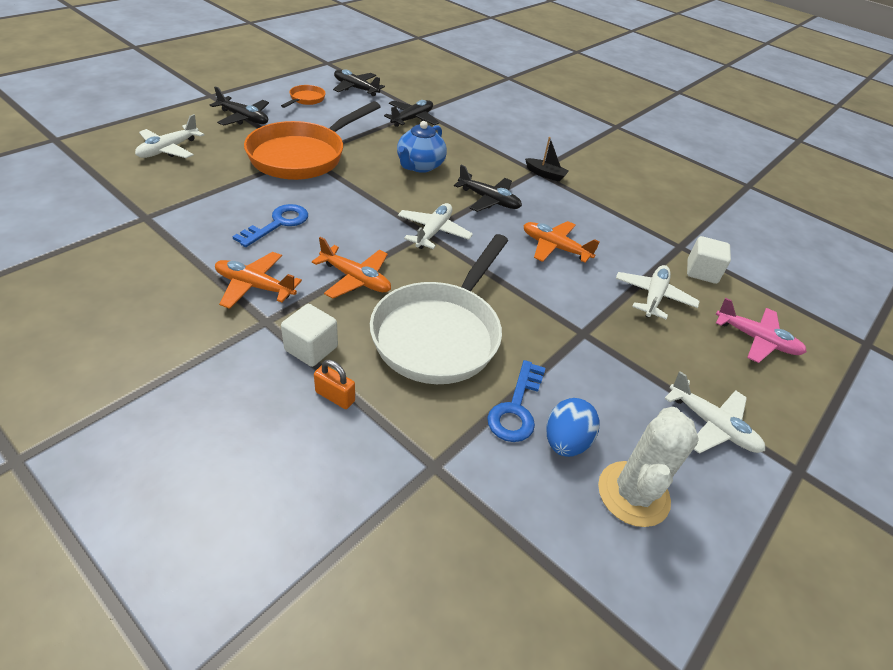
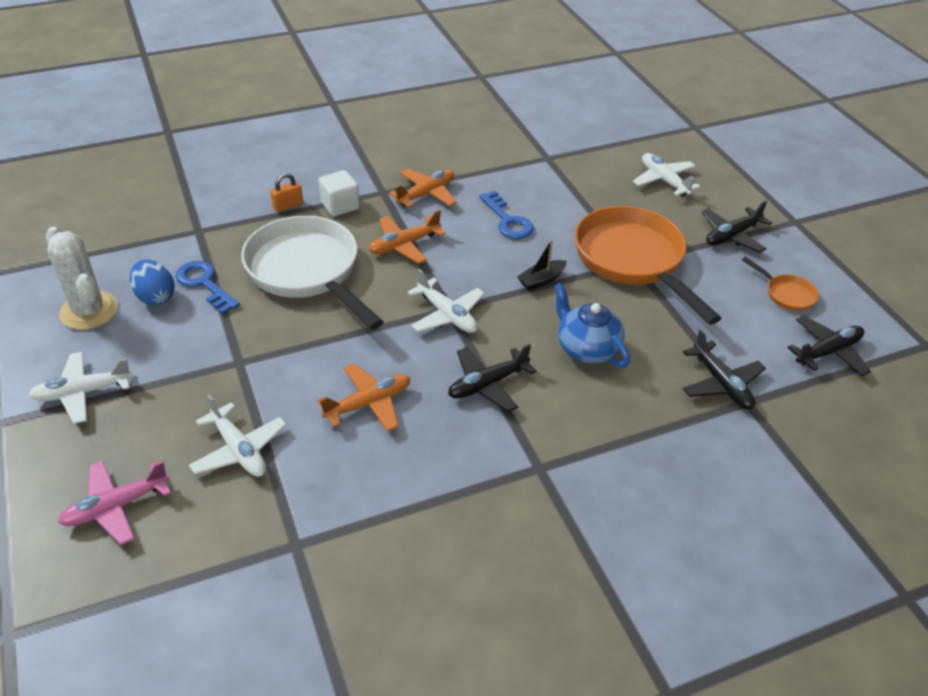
camera: 120 degrees right, 0 degrees up
(545, 174) = (527, 475): black boat -> black boat (541, 280)
(701, 272) = (239, 533): white cube -> none

